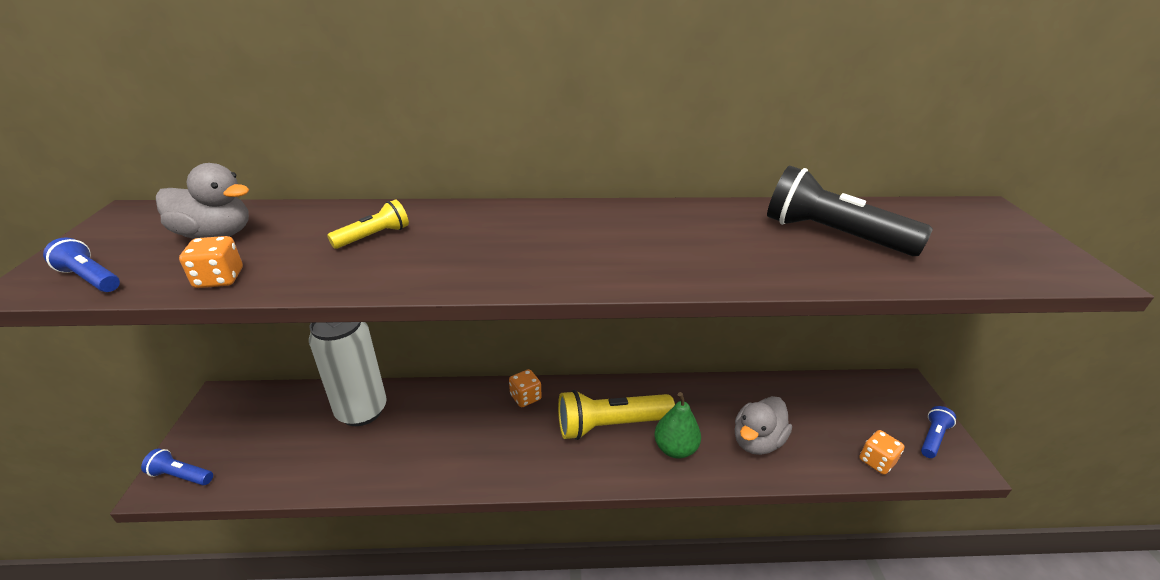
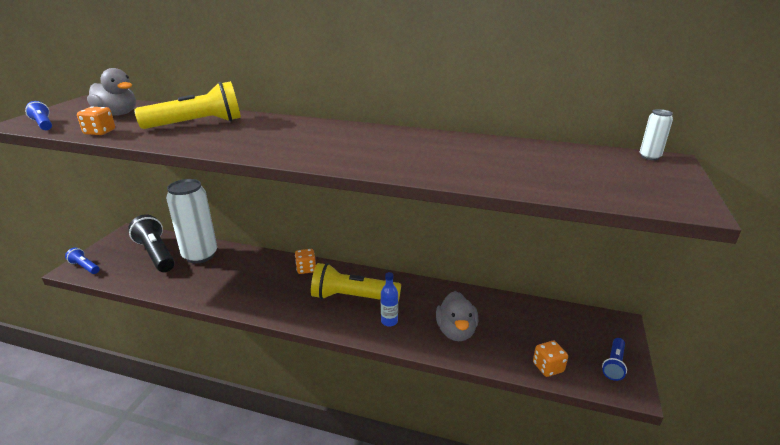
camera: 20 degrees right, 5 degrees down
(374, 236) = (197, 124): yellow flashlight -> yellow flashlight, size x1.96
(675, 448) = (389, 321): green pear -> blue bottle
(757, 441) = (456, 331): grey duck -> grey duck turned 60 degrees counterclockwise
(832, 235) = (501, 159): black flashlight -> black flashlight (156, 254)
(933, 438) = (614, 364): blue flashlight -> blue flashlight turned 150 degrees clockwise
(969, 206) = (649, 157): none -> white can

